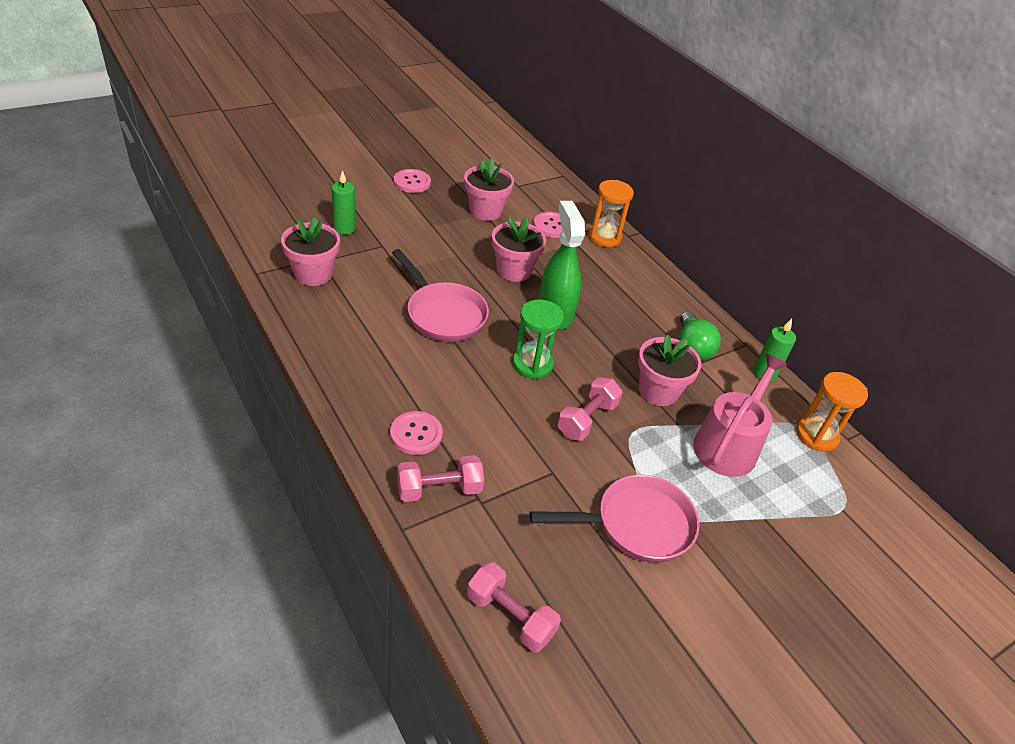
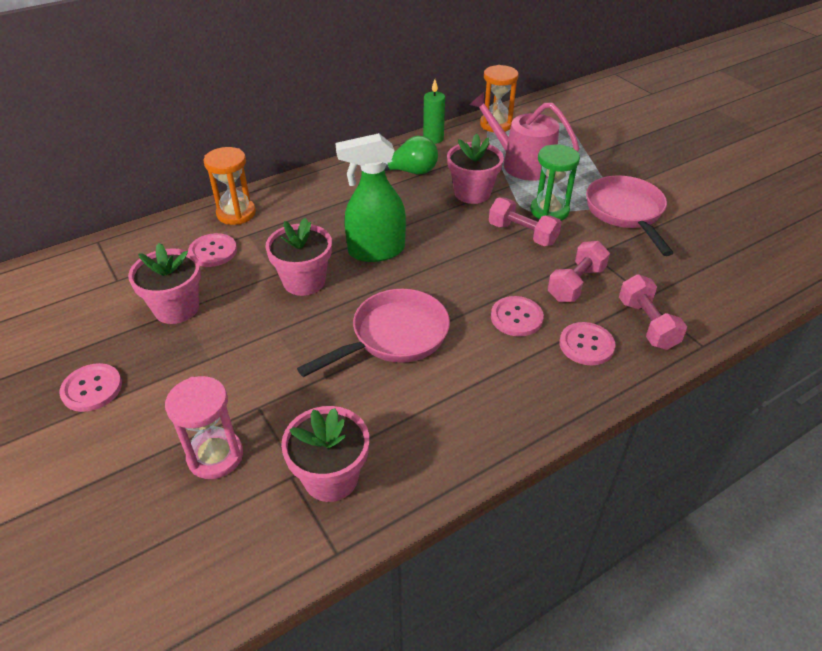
camera: 85 degrees left, 0 degrees up
(344, 228) = (215, 456): green candle -> pink hourglass
(458, 392) = (516, 317): none -> pink button
(510, 616) = (747, 277): pink dumbbell -> pink dumbbell (576, 284)
(532, 364) = (459, 267): green hourglass -> green hourglass (549, 211)

